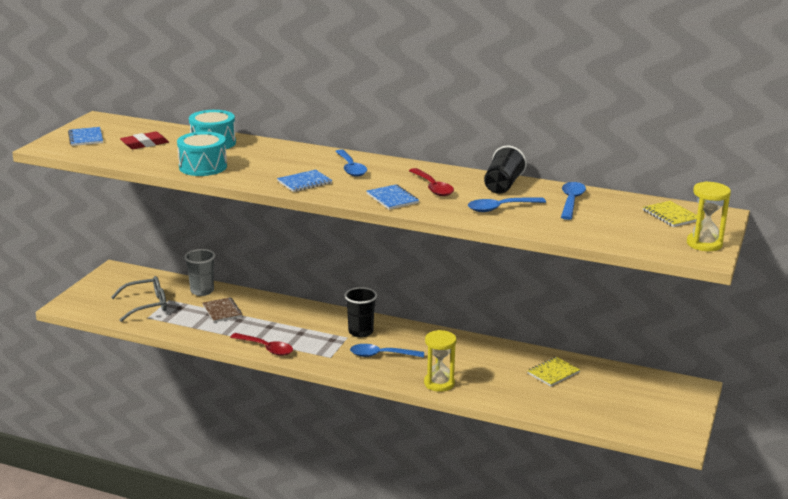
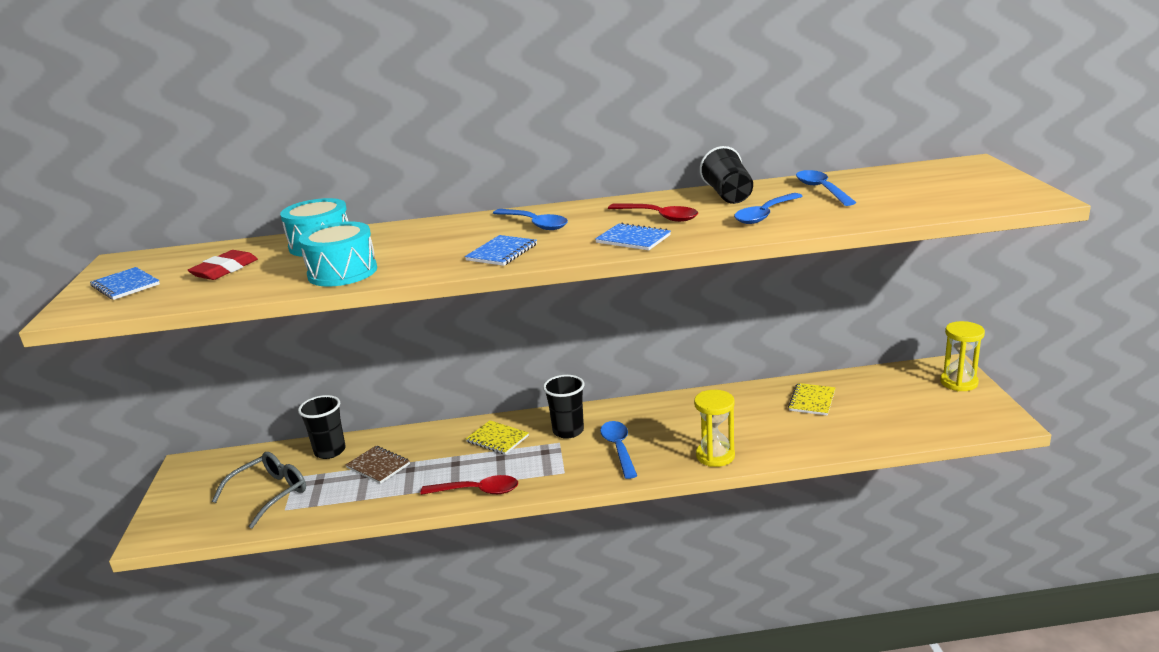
camera: 25 degrees left, 0 degrees up
(202, 291) = (330, 451): grey cup -> black cup
(381, 355) = (619, 448): blue spoon -> blue spoon turned 105 degrees clockwise
(671, 215) = (935, 175): yellow notebook -> yellow notebook (497, 439)
(704, 244) = (1014, 188): yellow hourglass -> yellow hourglass (958, 382)

